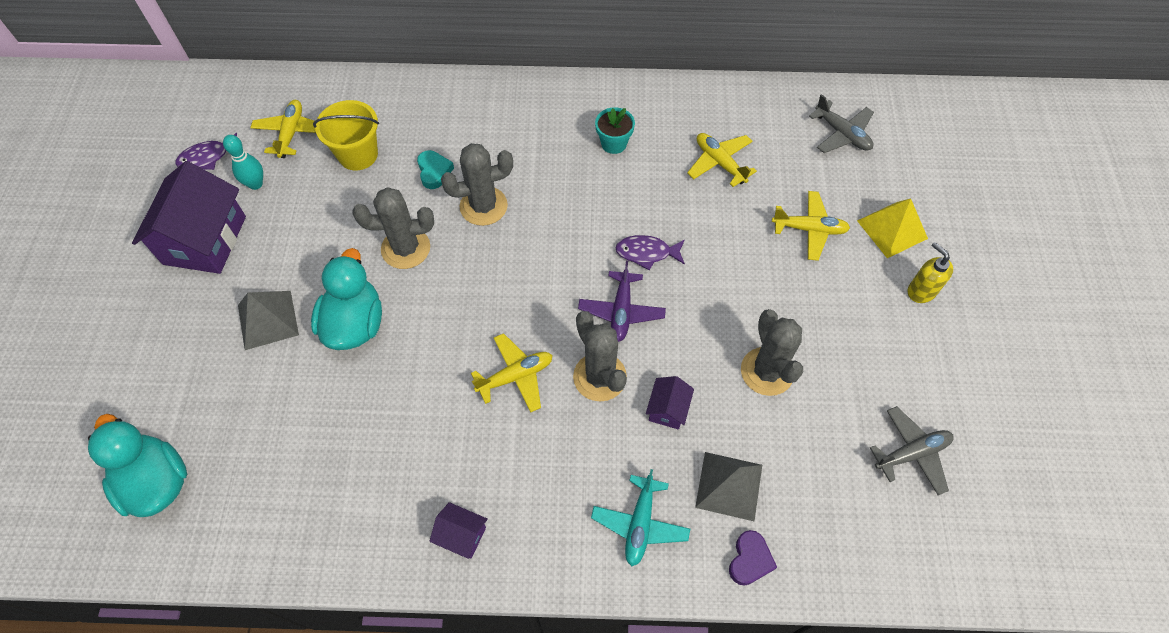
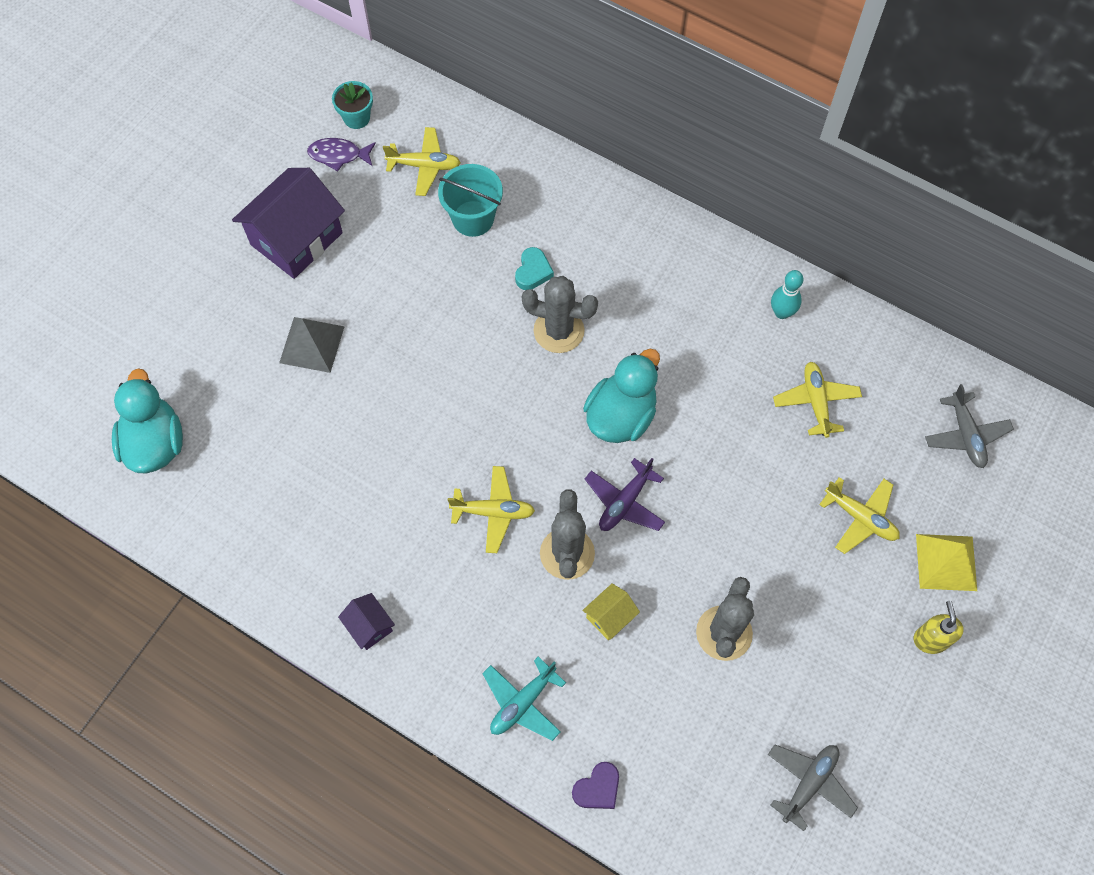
camera: 30 degrees right, 5 degrees up
(255, 184) = (367, 204): turquoise bowling pin -> turquoise bowling pin (781, 312)
(291, 133) = (424, 166): yellow plane -> yellow plane turned 60 degrees clockwise
(354, 324) = (382, 387): turquoise duck -> turquoise duck (621, 416)
(358, 154) = (473, 218): yellow bucket -> turquoise bucket
(405, 248) = (465, 337): grey cactus -> none
(614, 143) = (722, 328): turquoise flower pot -> turquoise flower pot (356, 118)
(647, 253) = (684, 458): purple fish -> none
(668, 409) = (610, 616): purple house -> yellow house
(729, 485) = (621, 715): grey pyramid -> none
(911, 453) = (809, 783): grey plane -> grey plane turned 60 degrees counterclockwise

